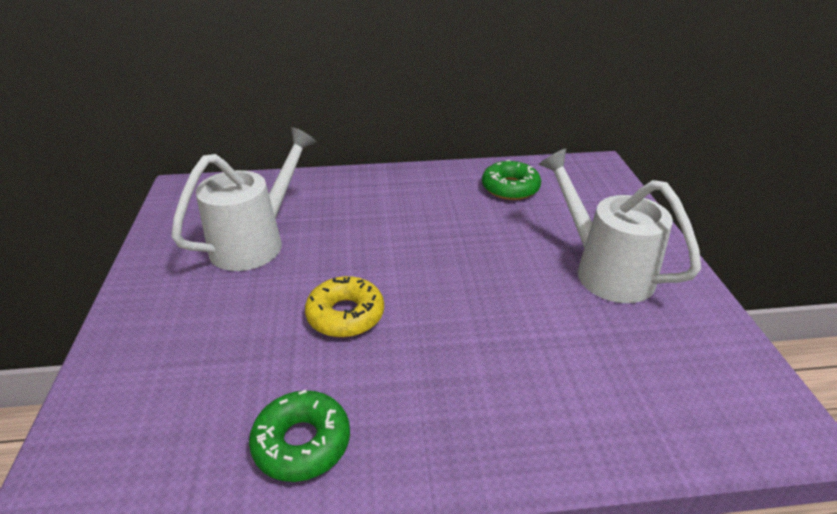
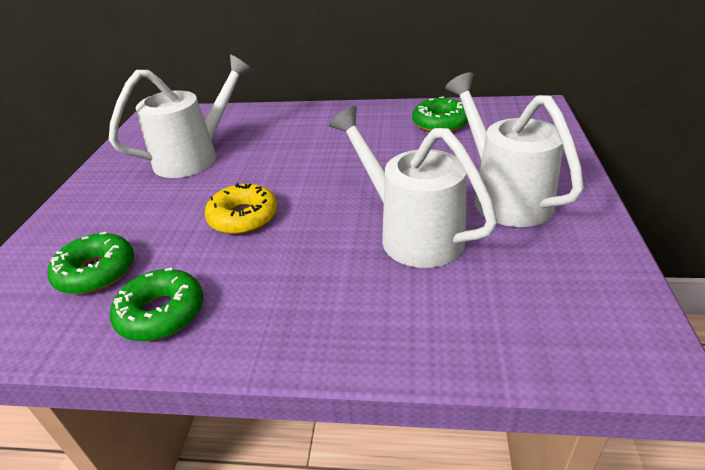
camera: 15 degrees right, 0 degrees up
(200, 400) = (96, 272): none -> green donut
(532, 319) = (412, 233): none -> white watering can

